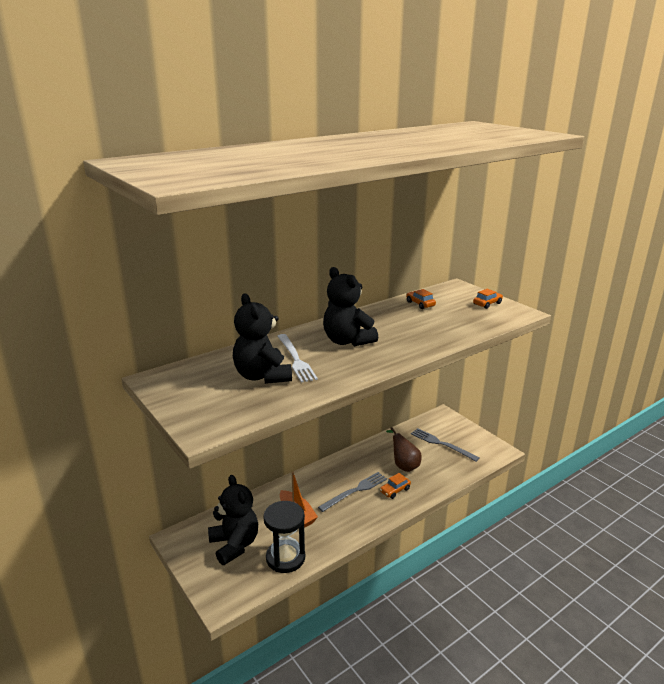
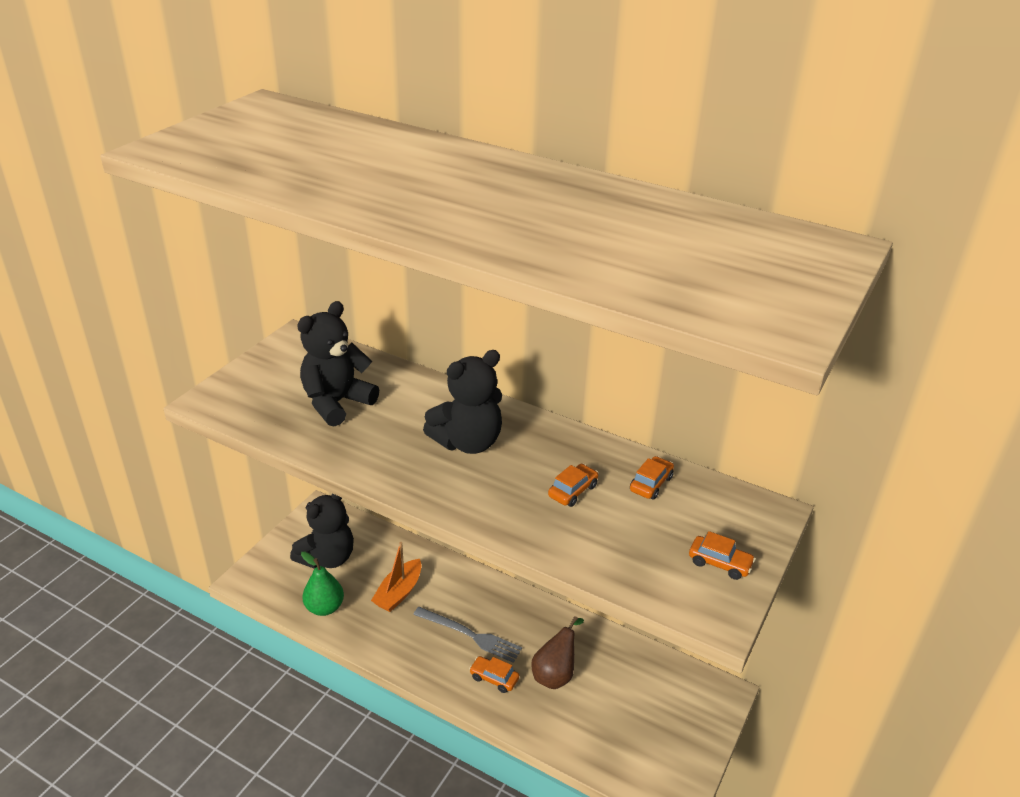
camera: 65 degrees right, 10 degrees up
(285, 558) = (324, 607): black hourglass -> green pear
(295, 359) = (391, 414): white fork -> none
(347, 341) = (468, 442): black teddy bear -> black teddy bear turned 150 degrees counterclockwise
(413, 323) = (573, 491): none -> orange car
(441, 444) = (638, 709): grey fork -> none

